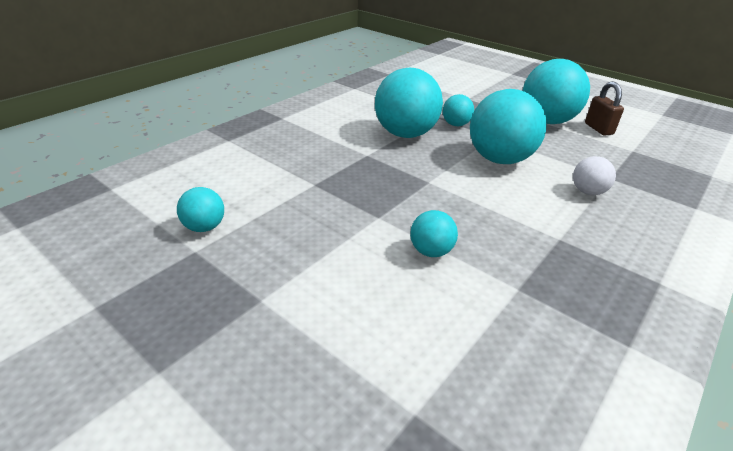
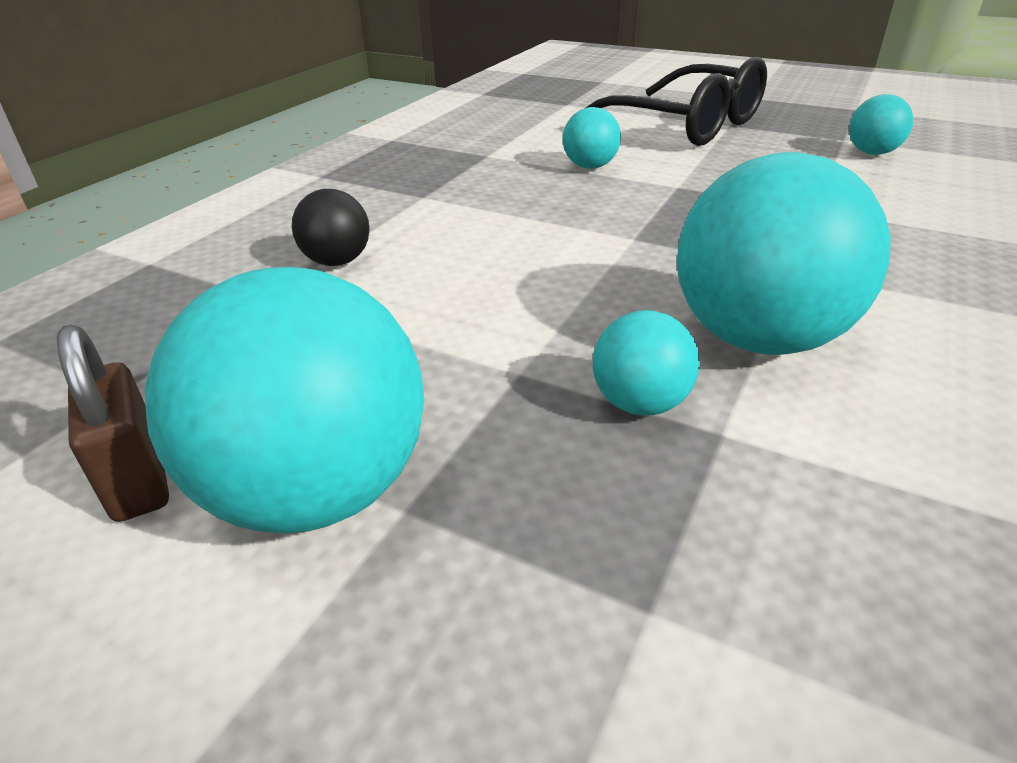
camera: 170 degrees right, 0 degrees up
(306, 306) = (685, 126): none -> black glasses
(499, 159) = (502, 303): turquoise ball -> none
(587, 192) = (337, 261): white ball -> black ball

